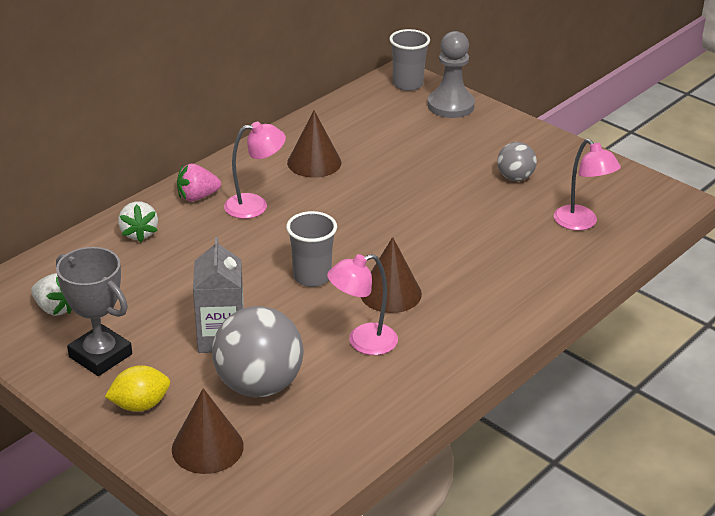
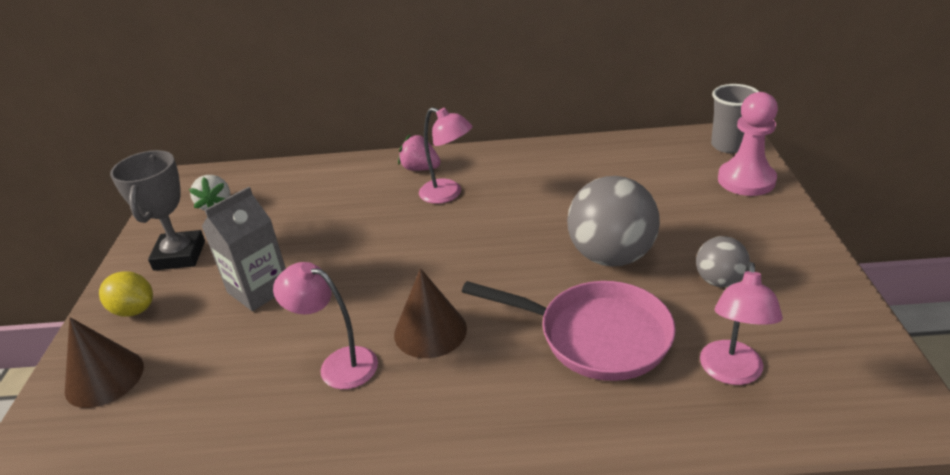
camera: 50 degrees right, 0 degrees up
(139, 233) = (343, 178): white strawberry -> none
(259, 385) = (215, 349): grey ball -> grey ball (611, 256)
(312, 277) = (395, 277): grey cup -> none
(314, 162) = (545, 180): brown cone -> none
(450, 105) = (746, 180): grey pawn -> pink pawn
(491, 242) = (596, 336): none -> pink pan

